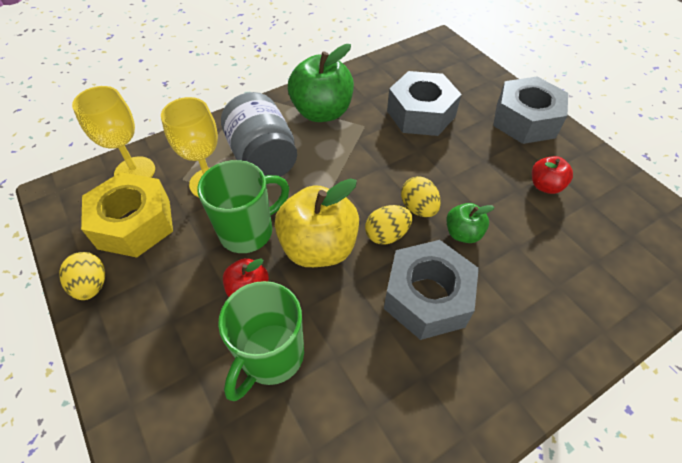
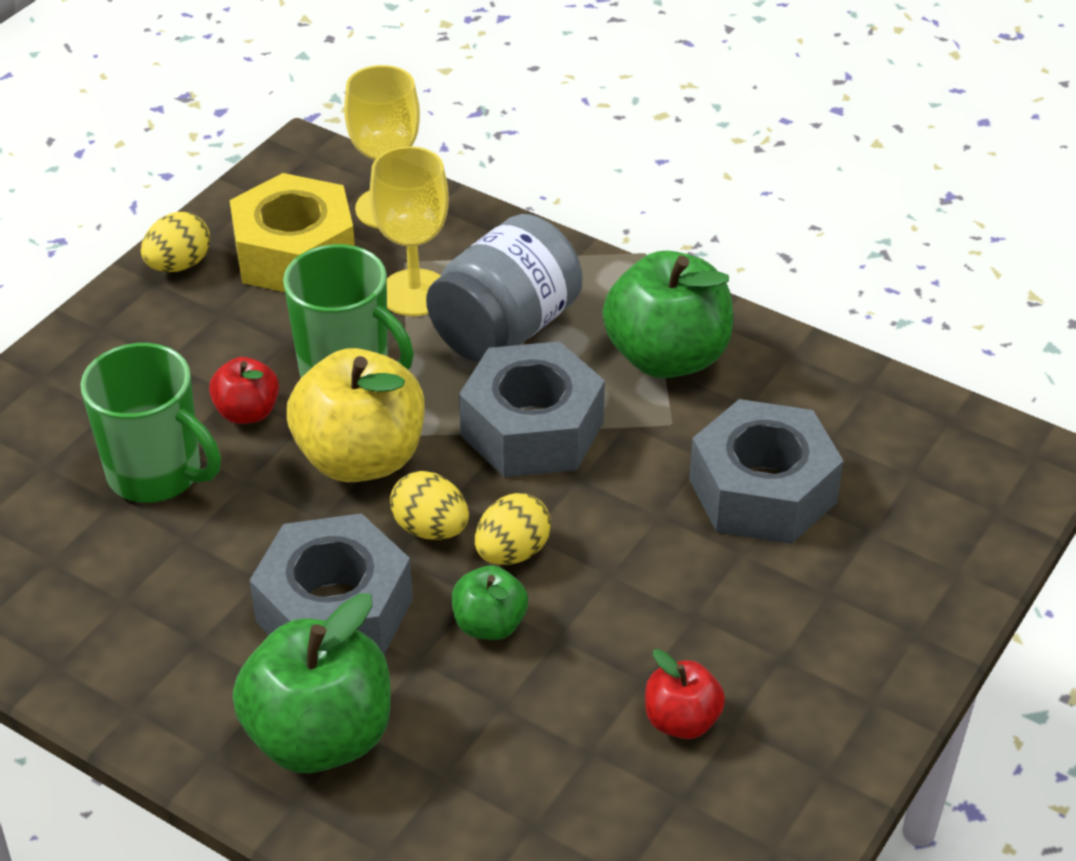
camera: 65 degrees right, 10 degrees down
(271, 356) = (157, 474): green mug -> green mug turned 150 degrees counterclockwise
(517, 334) = (320, 736): none -> green apple
(525, 120) = (861, 656): grey nut -> grey nut (532, 429)

